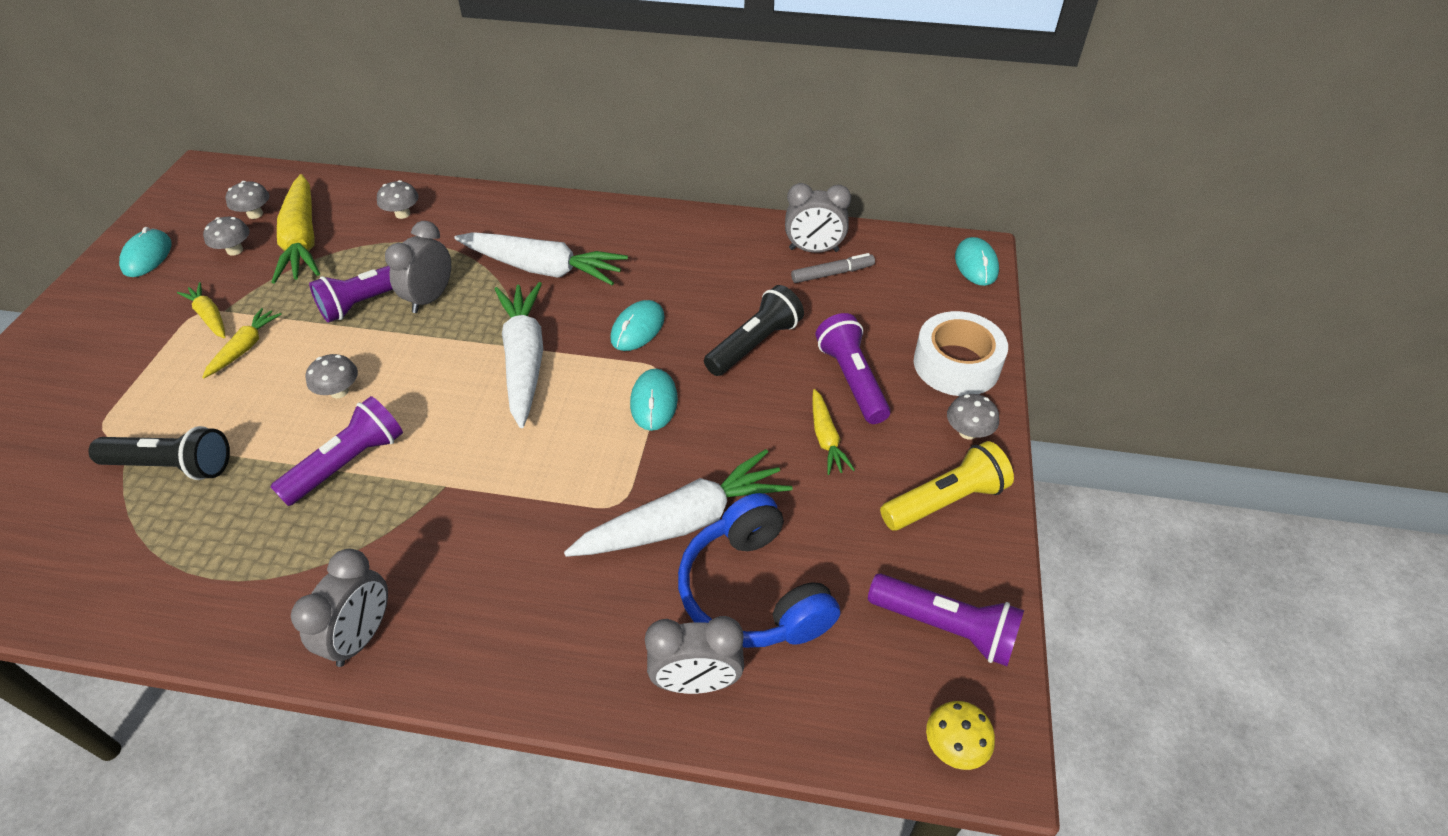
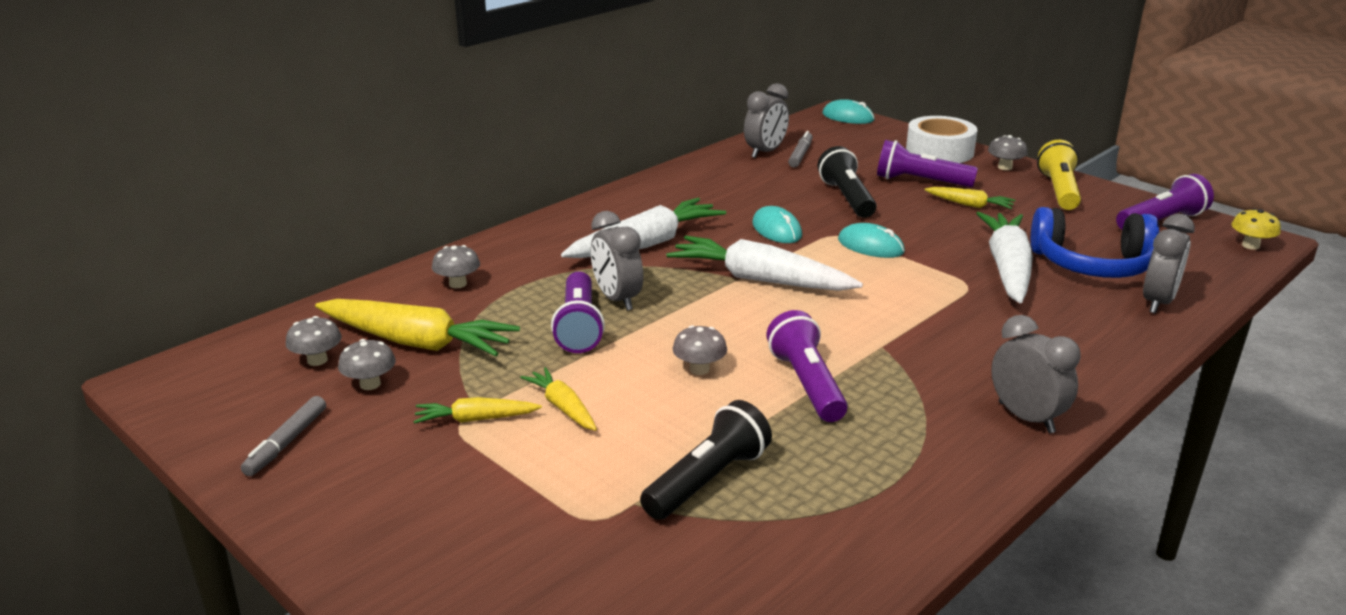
camera: 55 degrees left, 20 degrees down
(147, 256) = (286, 443): turquoise mouse -> grey marker

